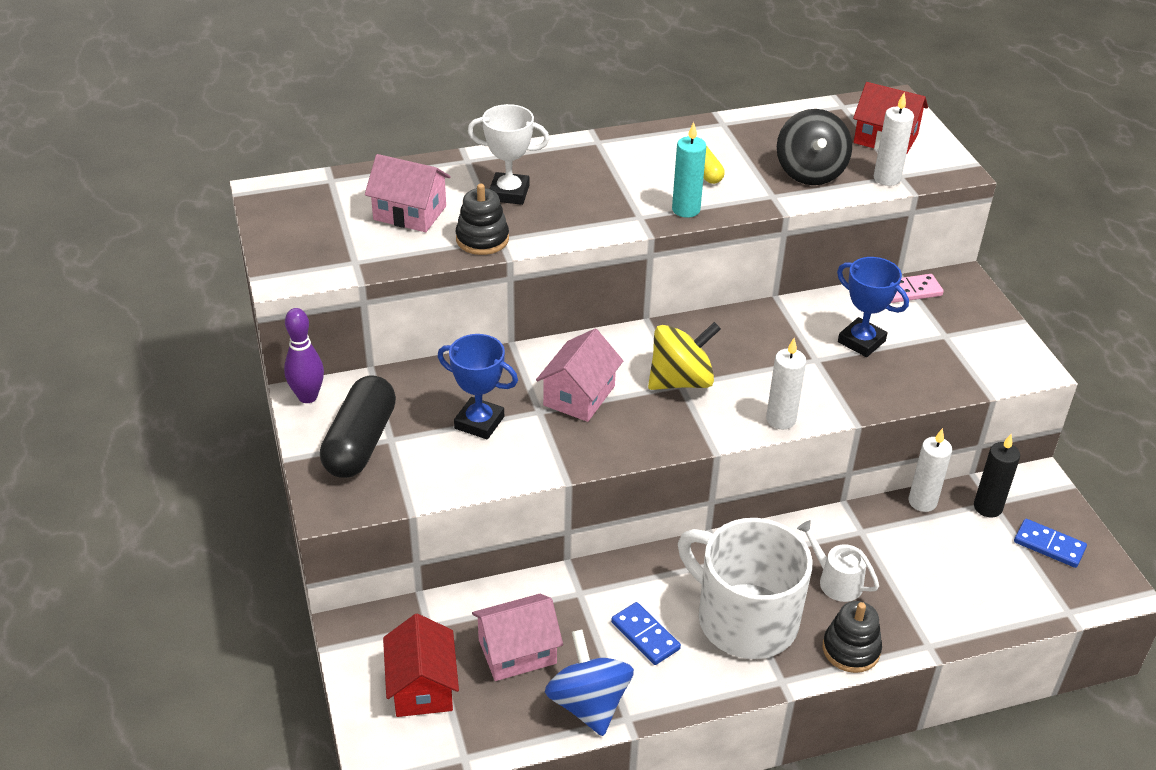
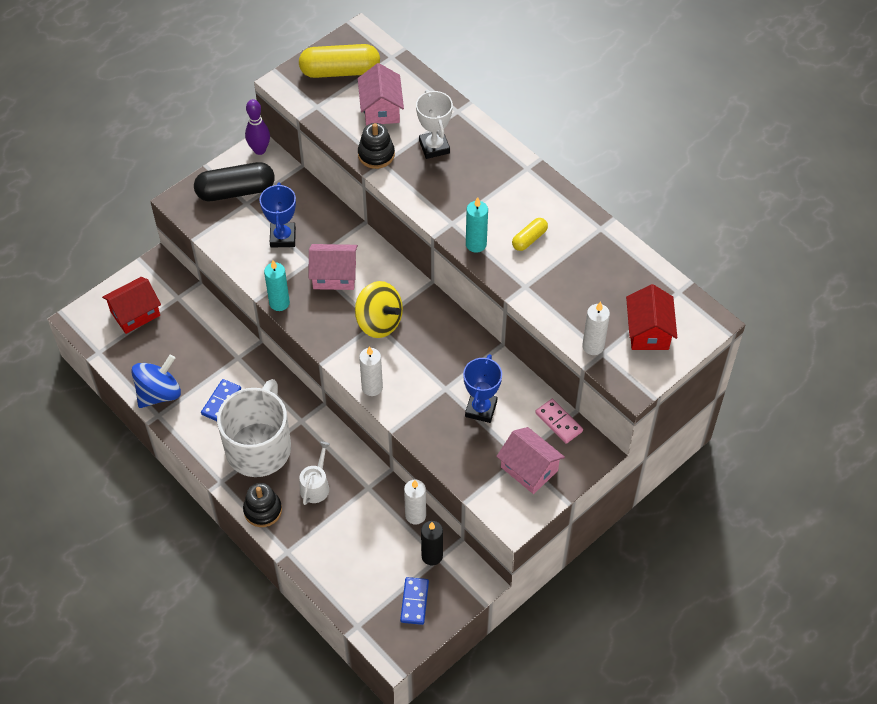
camera: 65 degrees right, 15 degrees up
(313, 225) = (340, 71): none -> yellow capsule
(517, 651) = (179, 345): pink house -> pink house (529, 469)
(589, 461) = (279, 303): none -> turquoise candle
(810, 172) = (569, 299): black spinning top -> none

